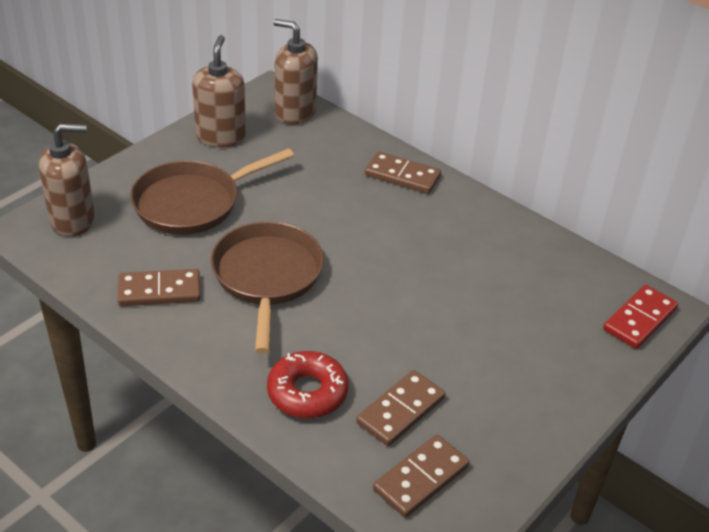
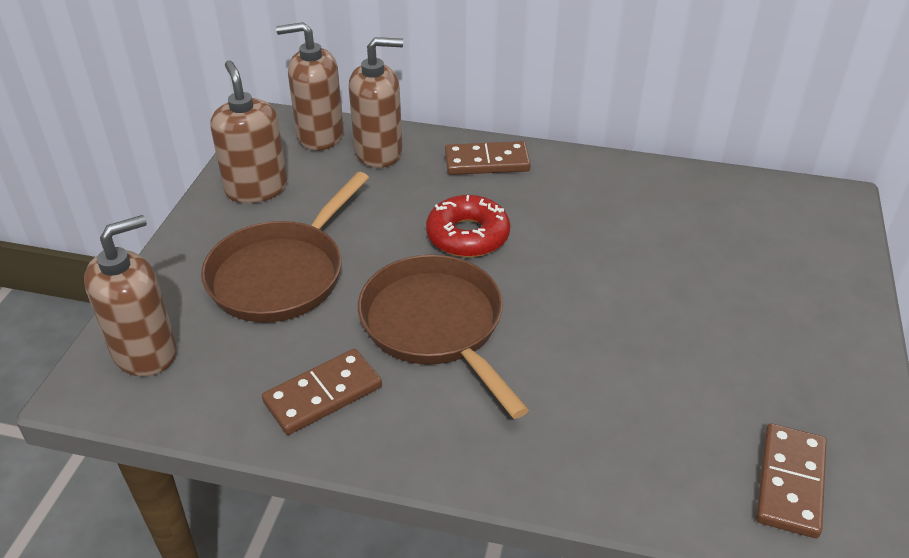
camera: 25 degrees left, 0 degrees up
(307, 392) = (590, 440): red donut -> red donut (468, 236)
(328, 140) = (379, 152): none -> brown soap dispenser
(400, 410) = (702, 414): brown domino -> none
(639, 319) = (827, 219): red domino -> none

